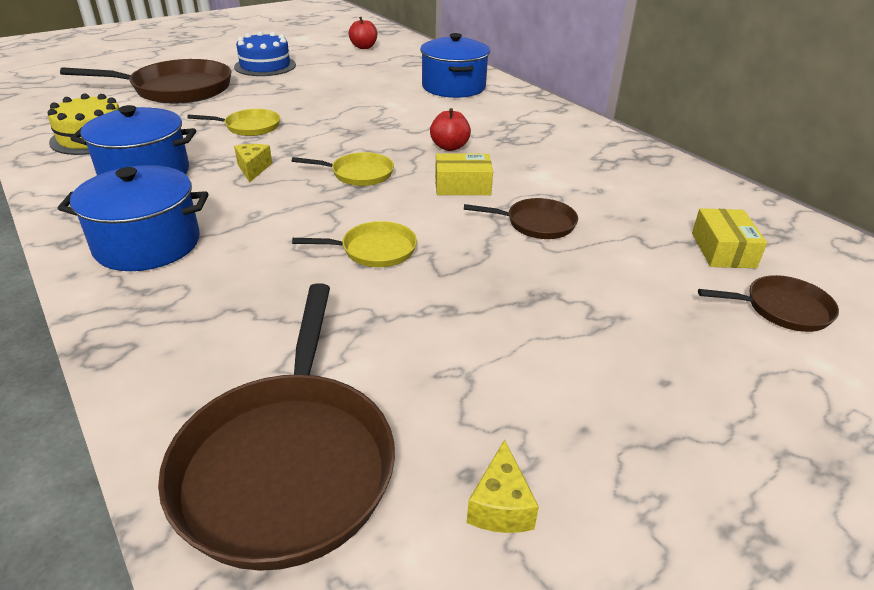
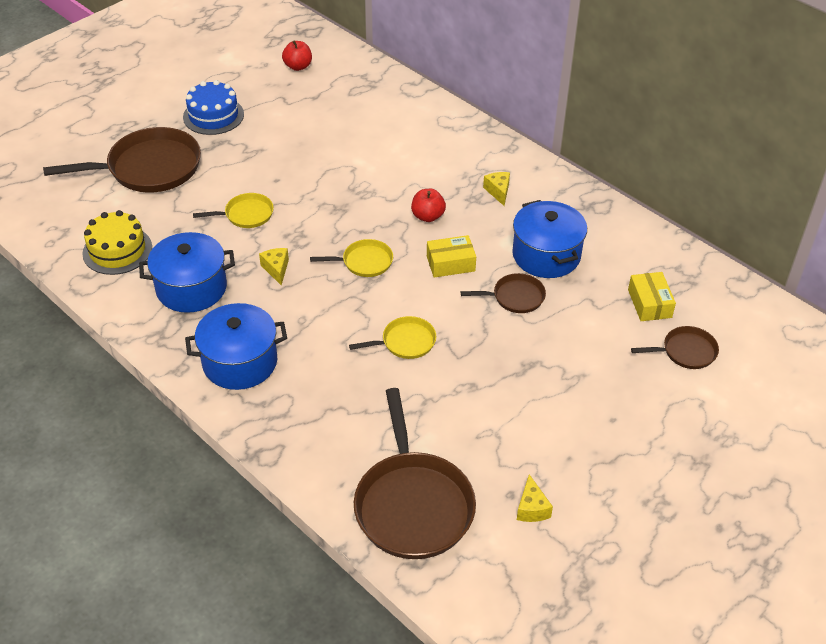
camera: 10 degrees left, 10 degrees up
(453, 87) = (408, 126): blue pot -> blue pot (546, 255)
(537, 137) = (498, 191): none -> yellow cheese

